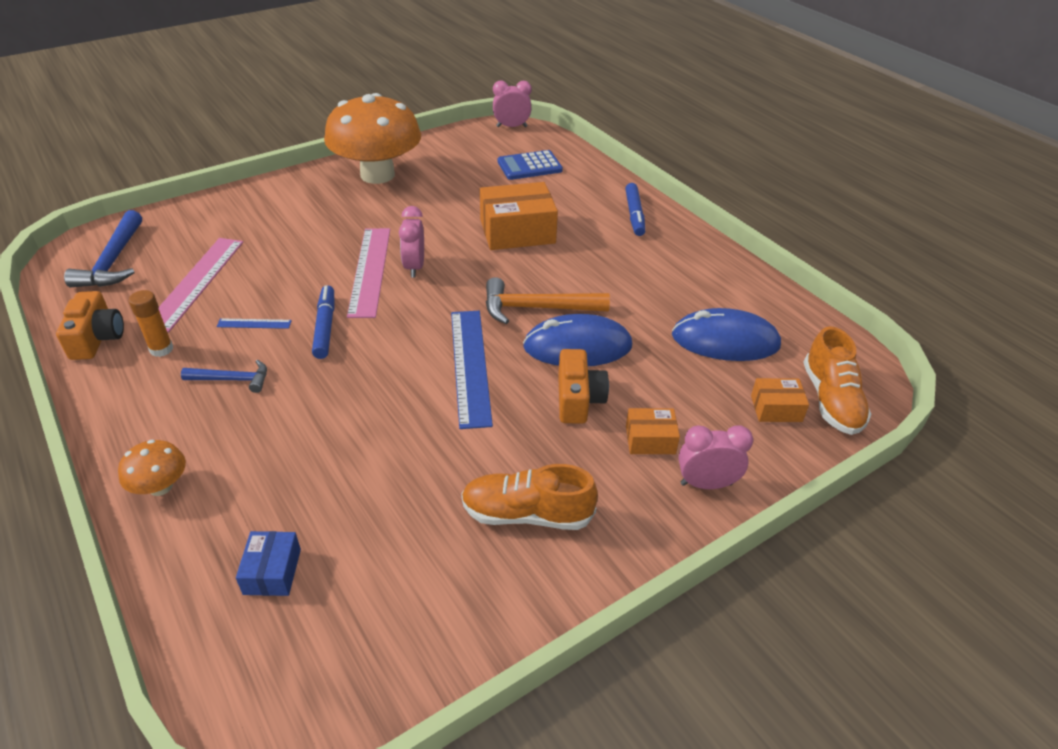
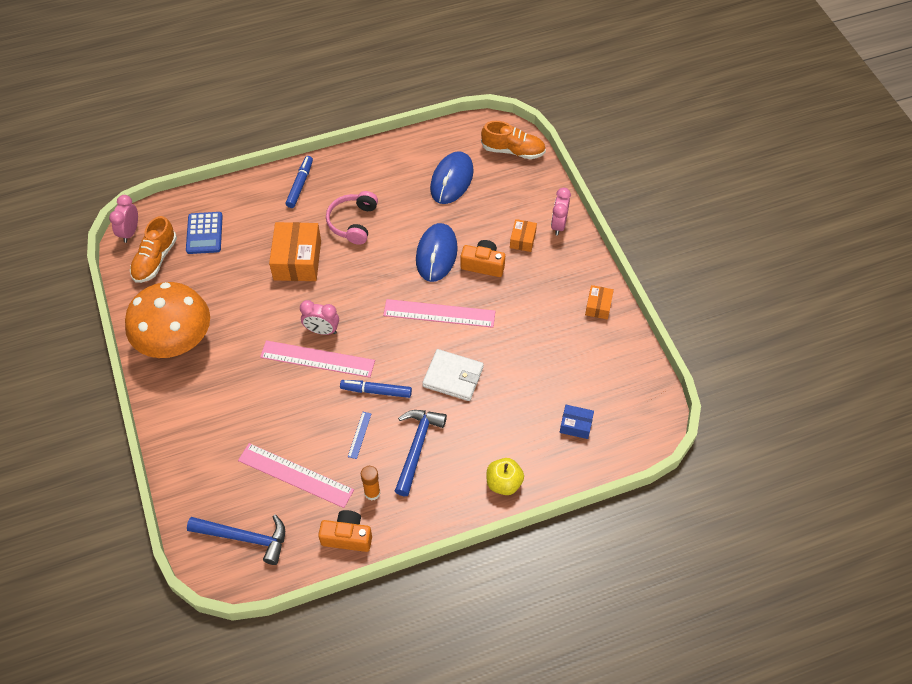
camera: 75 degrees left, 15 degrees up
(160, 487) = (504, 483): orange mushroom -> yellow apple
(233, 379) = (417, 447): blue hammer -> blue hammer, size x1.67
(358, 398) = (453, 377): none -> white wallet
(470, 366) = (439, 313): blue ruler -> pink ruler
(527, 514) = (562, 307): orange shoe -> orange shoe (155, 260)
(536, 308) = (392, 267): orange hammer -> none
(597, 263) = (353, 222): none -> pink headphones
(634, 214) = (300, 185): blue marker -> blue marker turned 90 degrees counterclockwise
(776, 408) = (513, 177): orange box -> orange box (598, 306)

